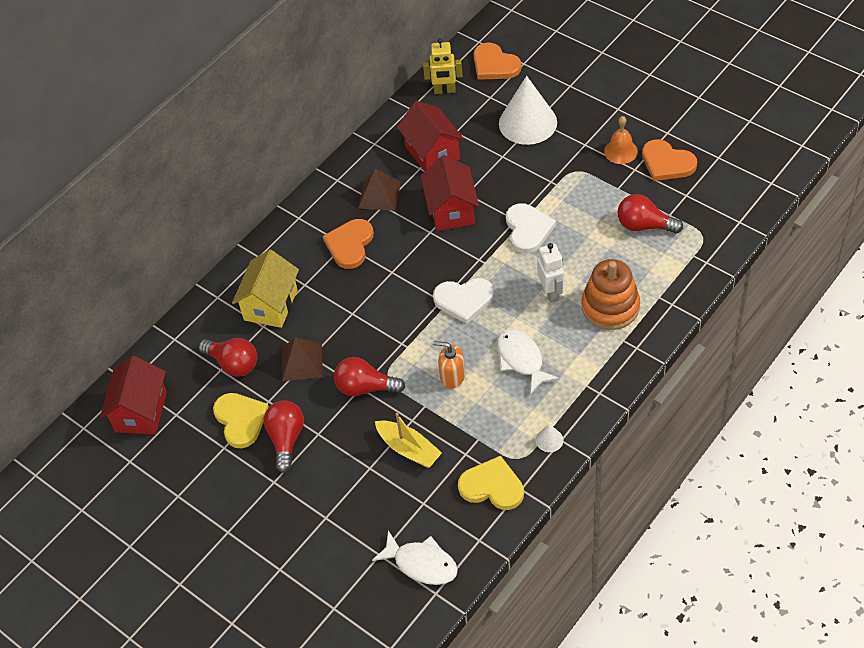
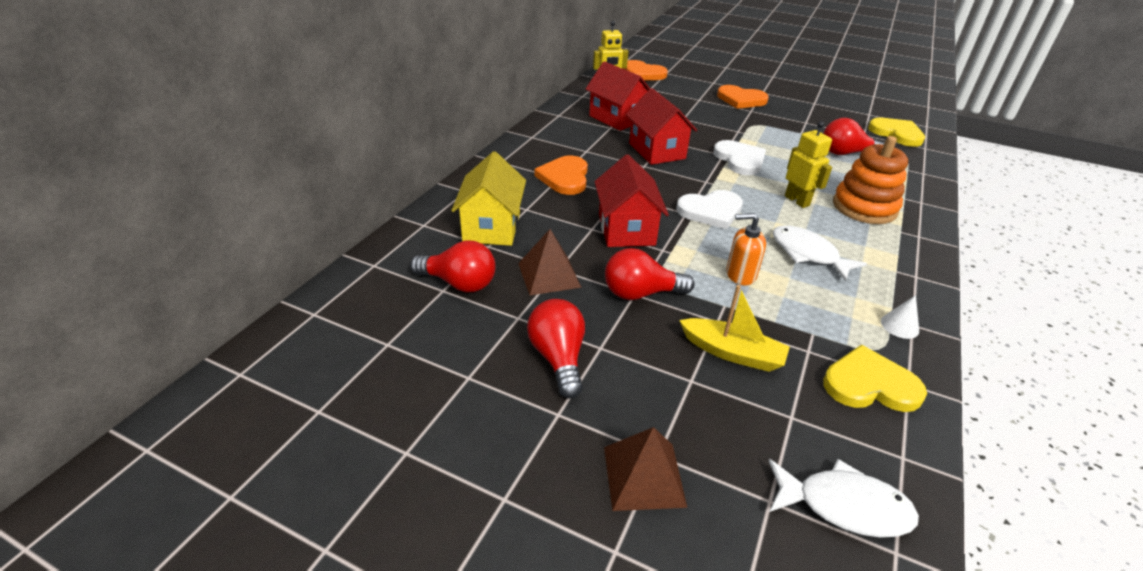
camera: 20 degrees left, 15 degrees down
(141, 411) = (333, 345): red house -> red house (626, 229)
(240, 420) = (485, 342): yellow heart -> yellow heart (897, 134)
(379, 195) = (579, 144): brown pyramid -> brown pyramid (644, 476)
(527, 123) = (692, 100): white cone -> none
(551, 293) = (797, 201): white robot -> yellow robot
(620, 151) = (785, 113): orange bell -> none
(667, 163) = (830, 118): orange heart -> orange heart (741, 99)

